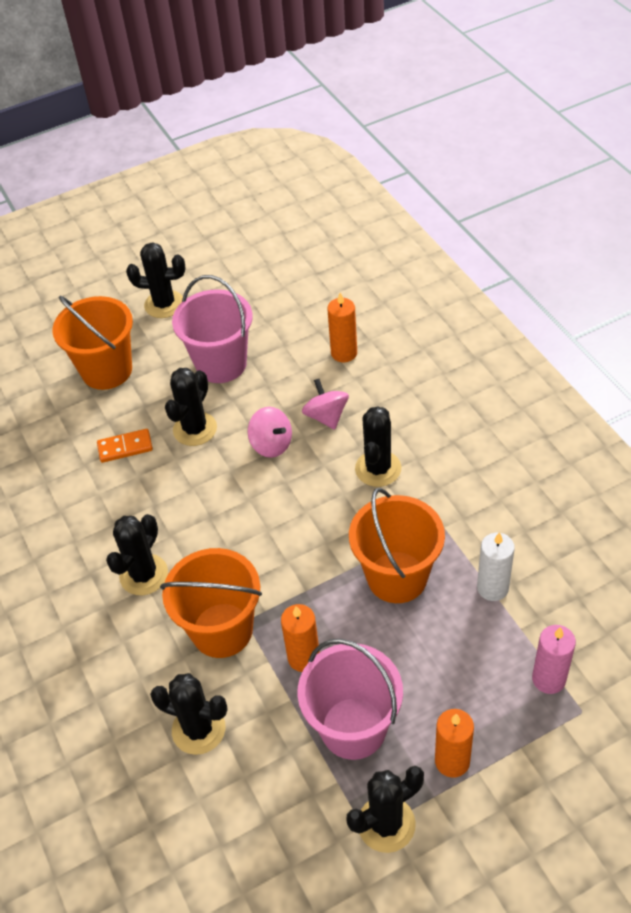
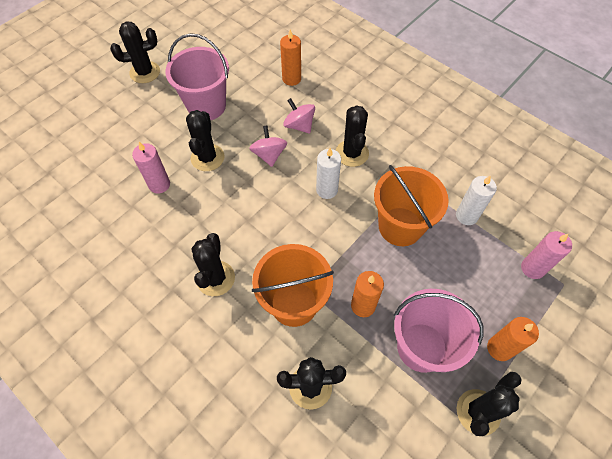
camera: 25 degrees left, 10 degrees up
(107, 370) = (120, 130): orange bucket -> none
(125, 447) = (159, 184): orange domino -> pink candle
(271, 444) = (269, 155): pink spinning top -> pink spinning top turned 120 degrees counterclockwise
(324, 506) = (327, 190): none -> white candle

